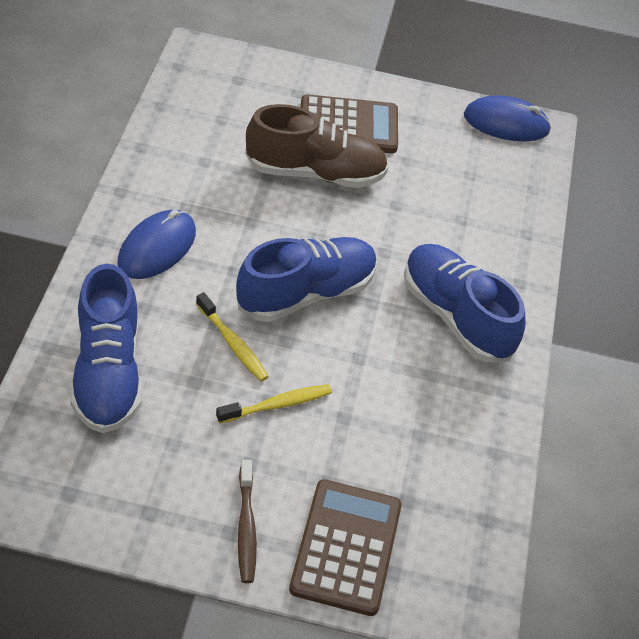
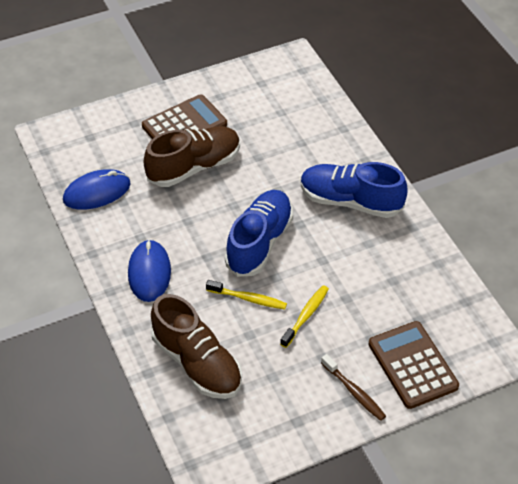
camera: 30 degrees left, 0 degrees up
(108, 373) = (197, 363): blue shoe -> brown shoe
(506, 123) = (271, 67): blue mouse -> blue mouse (97, 192)

